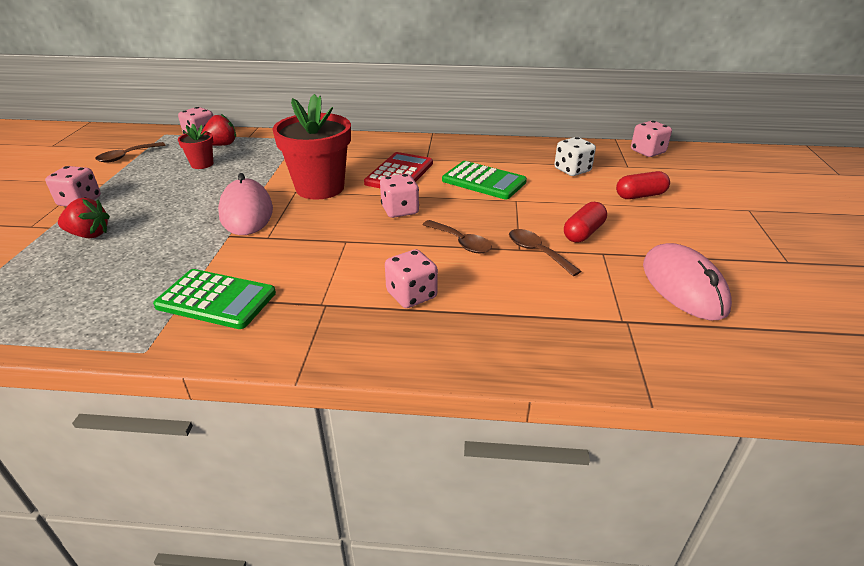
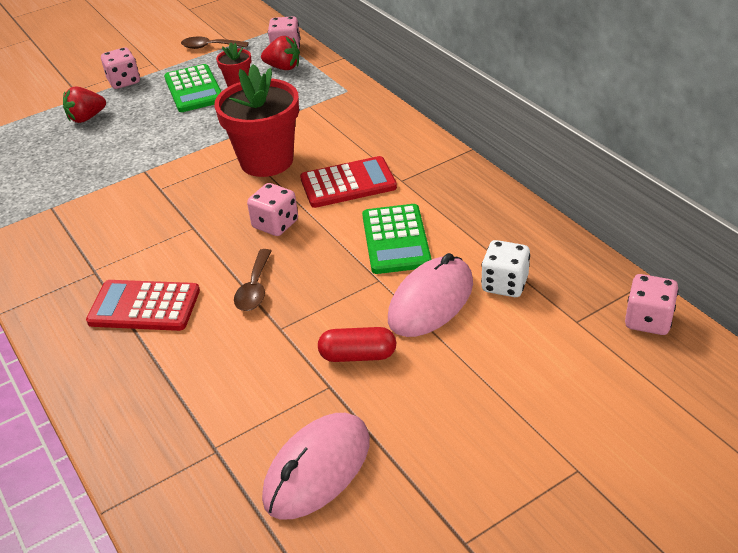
camera: 55 degrees right, 5 degrees up
(89, 235) = (86, 118): red strawberry -> red strawberry turned 90 degrees clockwise
(216, 300) = (58, 222): green calculator -> green calculator (194, 89)
(246, 212) = (185, 155): pink mouse -> pink mouse (431, 301)
(411, 295) = (144, 306): pink dice -> red calculator
(537, 252) = (285, 342): brown spoon -> none
(640, 195) = (501, 362): red capsule -> none

